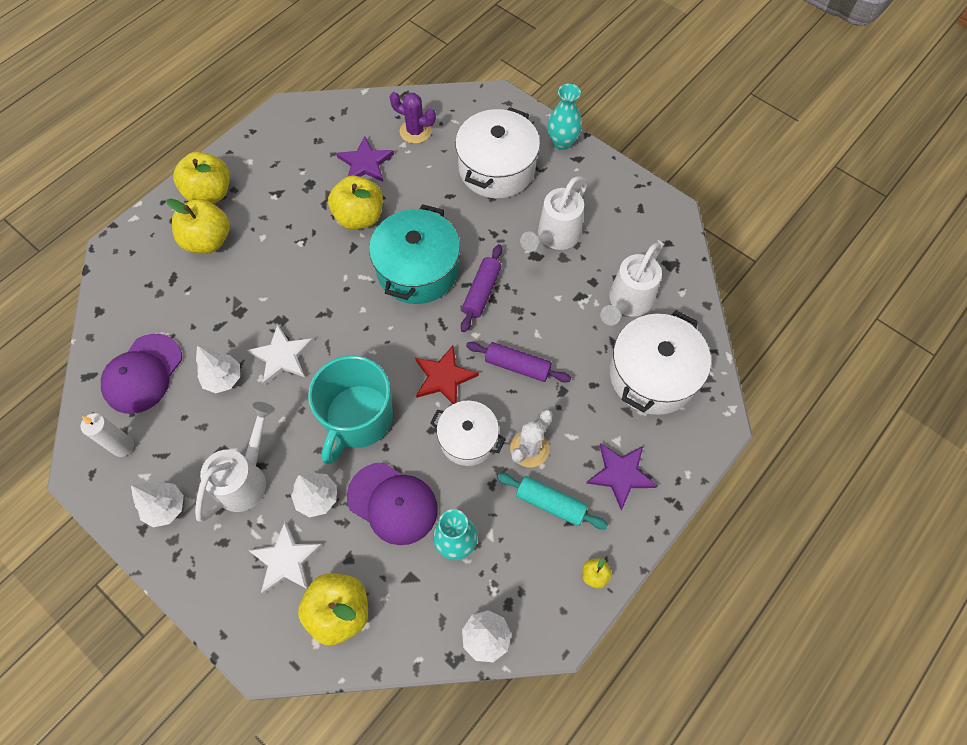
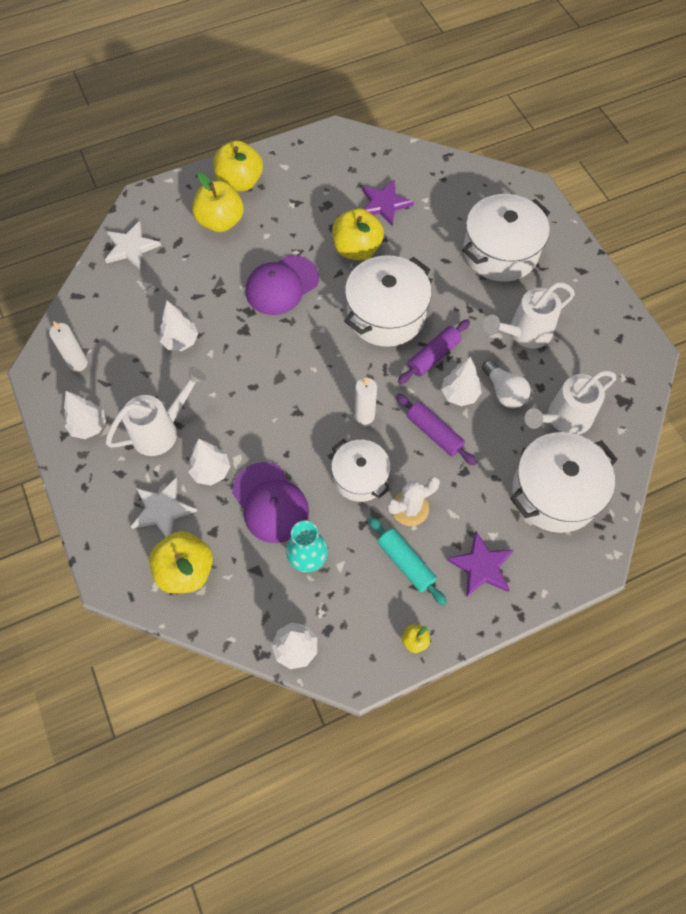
camera: 25 degrees right, 0 degrees up
(143, 374) = (119, 311): purple cap -> purple cap (282, 285)
(282, 356) = (236, 342): white star -> white star (131, 247)
(358, 419) = (275, 420): turquoise mug -> none
(415, 131) = (442, 192): purple cactus -> none
(418, 269) = (386, 314): turquoise pot -> white pot
(444, 377) = (364, 416): red star -> white candle
(523, 319) = (459, 394): none -> white tree
(562, 142) = (574, 250): turquoise vase -> none
(562, 300) = (504, 392): none -> white light bulb

